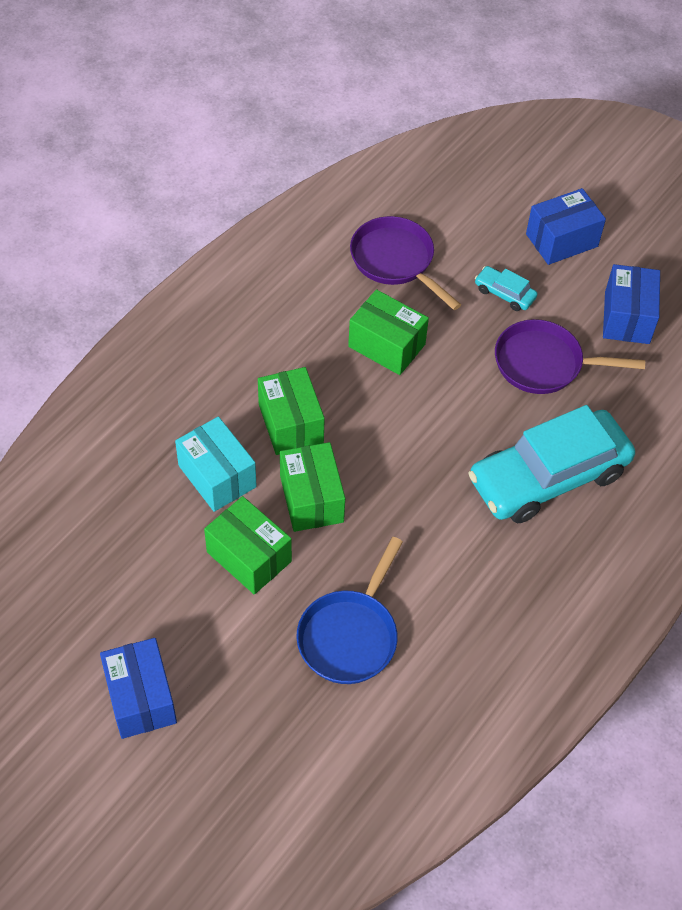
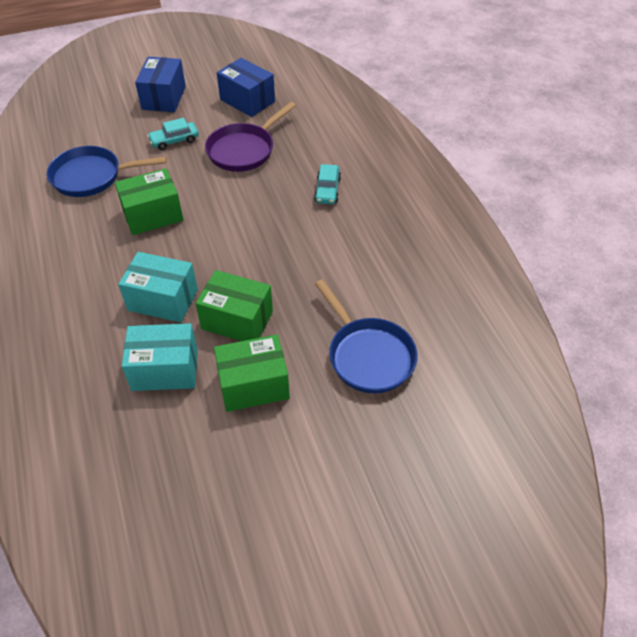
camera: 55 degrees left, 5 degrees down
(141, 698) = (325, 532): blue box -> none
(291, 423) = (163, 300): green box -> turquoise box
(395, 261) = (91, 176): purple pan -> blue pan
(548, 477) = (327, 190): turquoise car -> turquoise car, size x0.41

